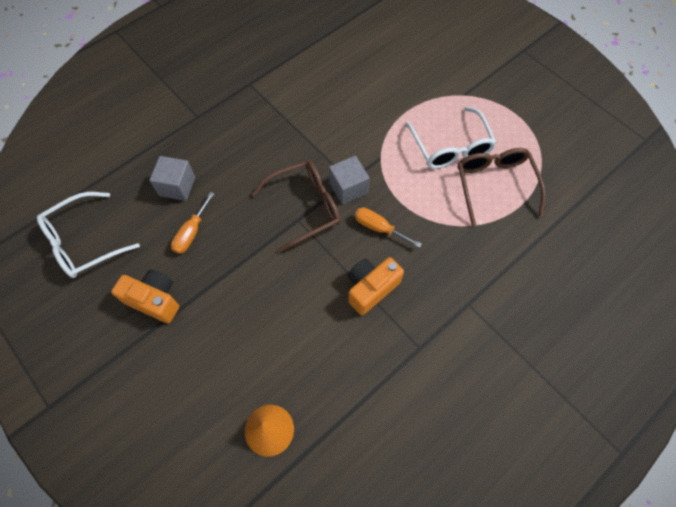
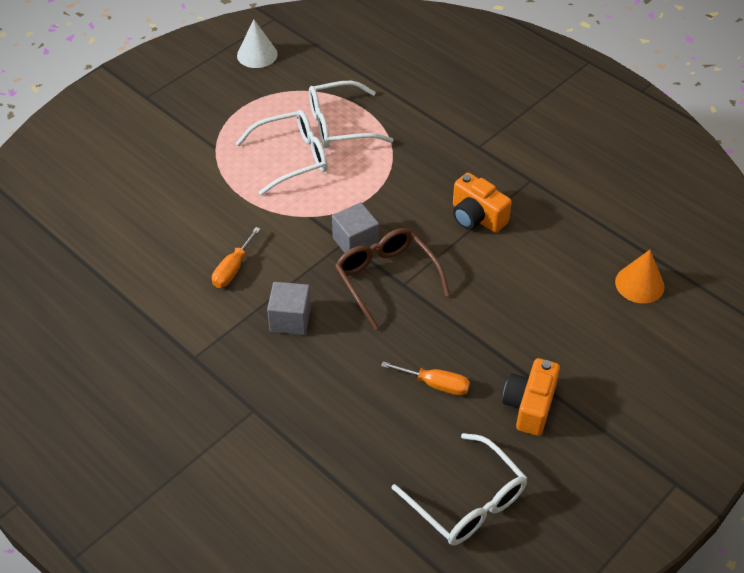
camera: 95 degrees left, 15 degrees down
(177, 186) = (370, 412): grey cube -> grey cube (290, 319)
(379, 228) = (404, 214): orange screwdriver -> orange screwdriver (233, 269)
(494, 185) = (339, 125): brown glasses -> white glasses
(588, 125) = (257, 54): none -> white cone

